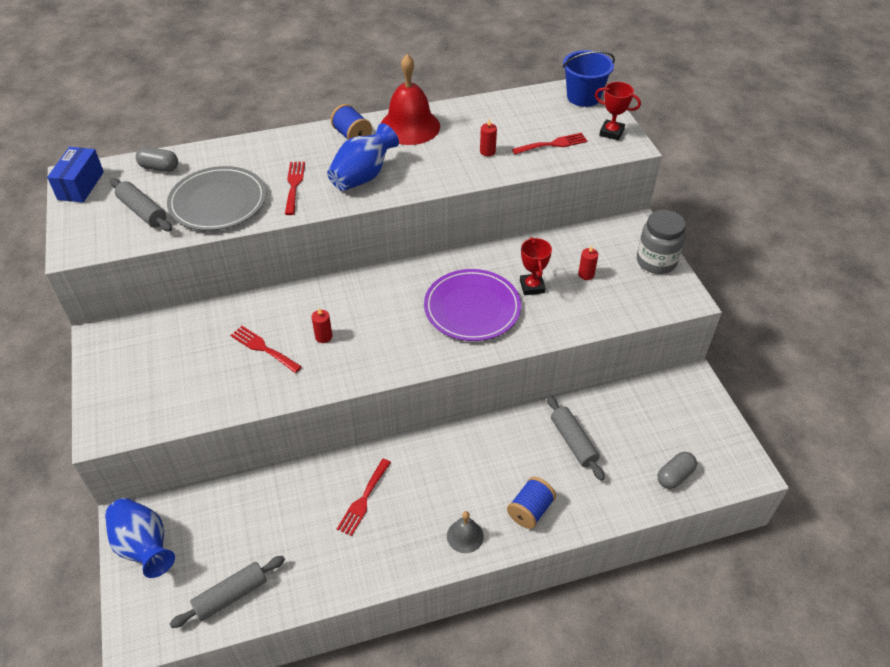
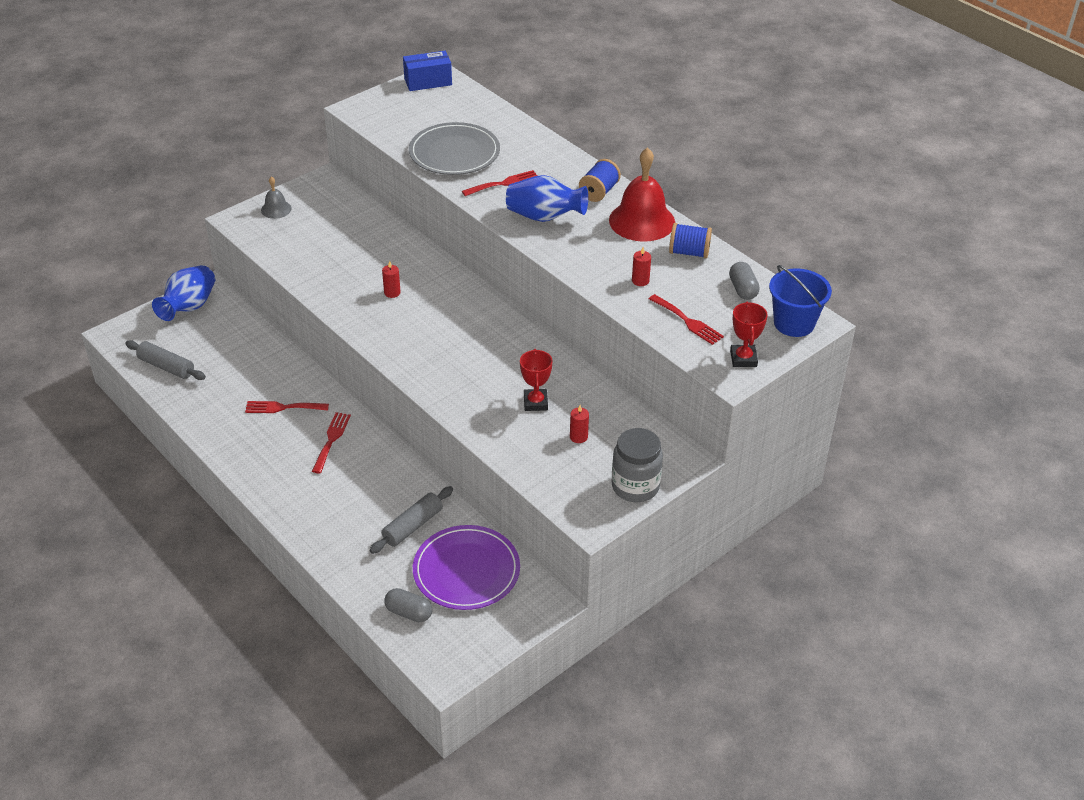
camera: 65 degrees right, 5 degrees down
(143, 211) = (417, 122): grey rolling pin -> none
(159, 167) = (476, 108): grey capsule -> grey capsule (743, 289)
(263, 348) = (360, 264): red fork -> red fork (331, 439)
(465, 536) = (274, 481): grey bell -> grey bell (276, 209)
(472, 308) = (481, 370): purple plate -> purple plate (466, 570)
(530, 510) = (320, 516): blue spool -> blue spool (689, 252)
(532, 286) = (535, 402): red trophy -> red trophy turned 60 degrees counterclockwise

